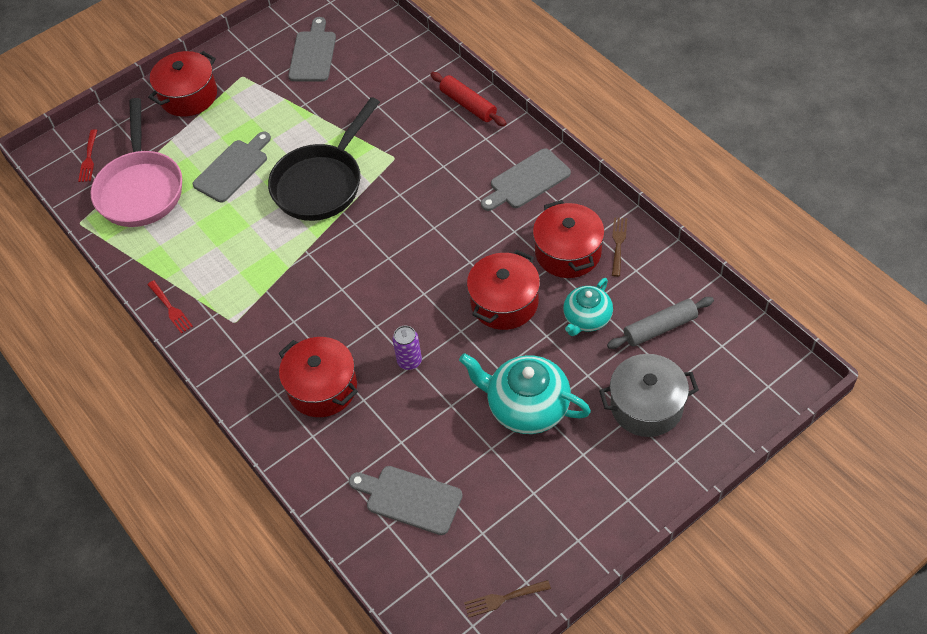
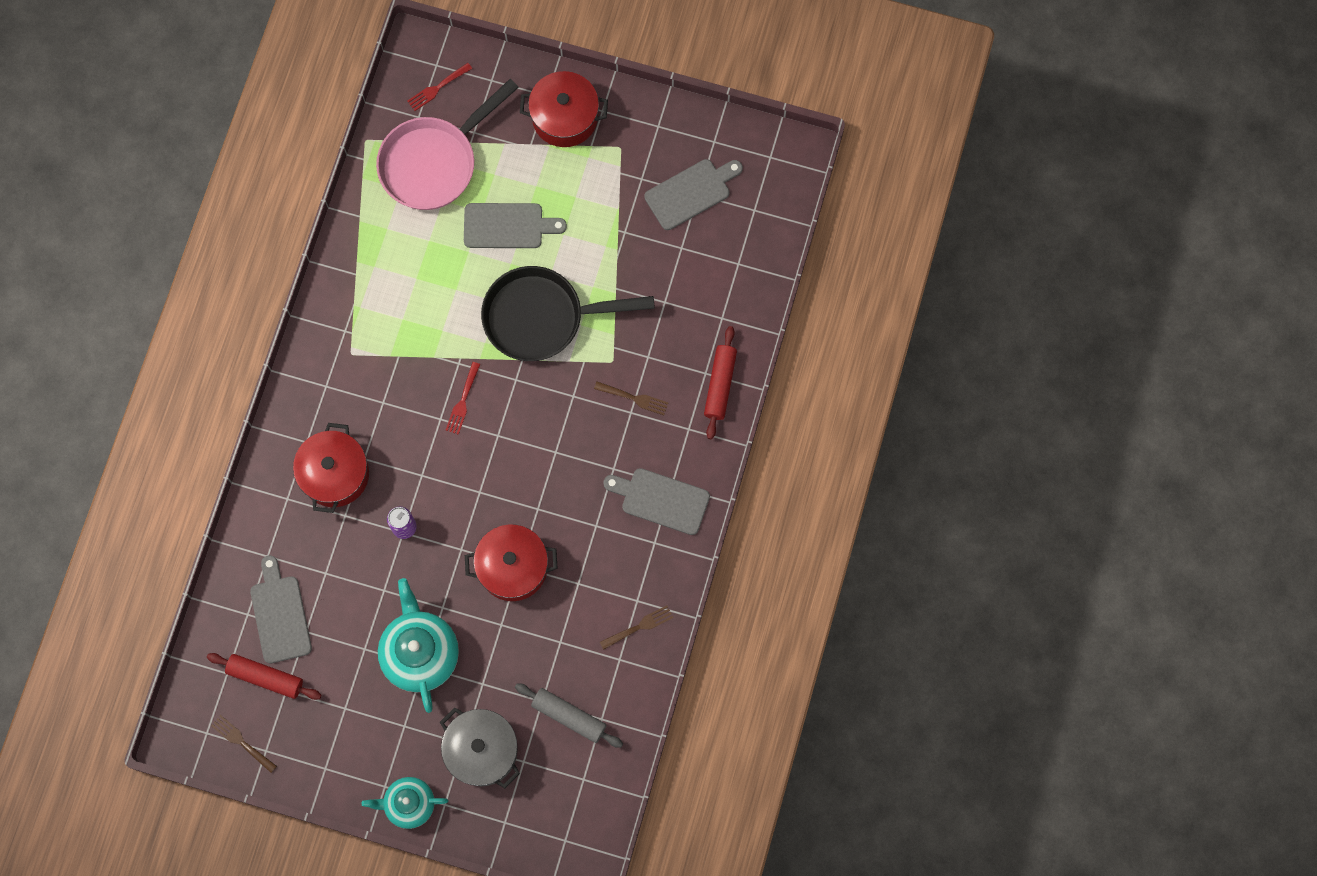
camera: 50 degrees right, 20 degrees up
(170, 308) = (331, 290): red fork -> red fork (463, 401)
(434, 158) = (634, 398): none -> brown fork
(457, 543) = (265, 677): none -> red rolling pin
(568, 252) = (602, 588): red pot -> none
(587, 318) = (540, 648): turquoise teapot -> turquoise teapot (409, 804)

